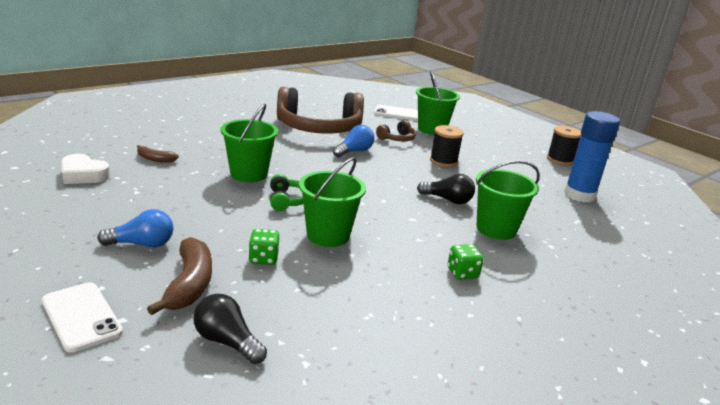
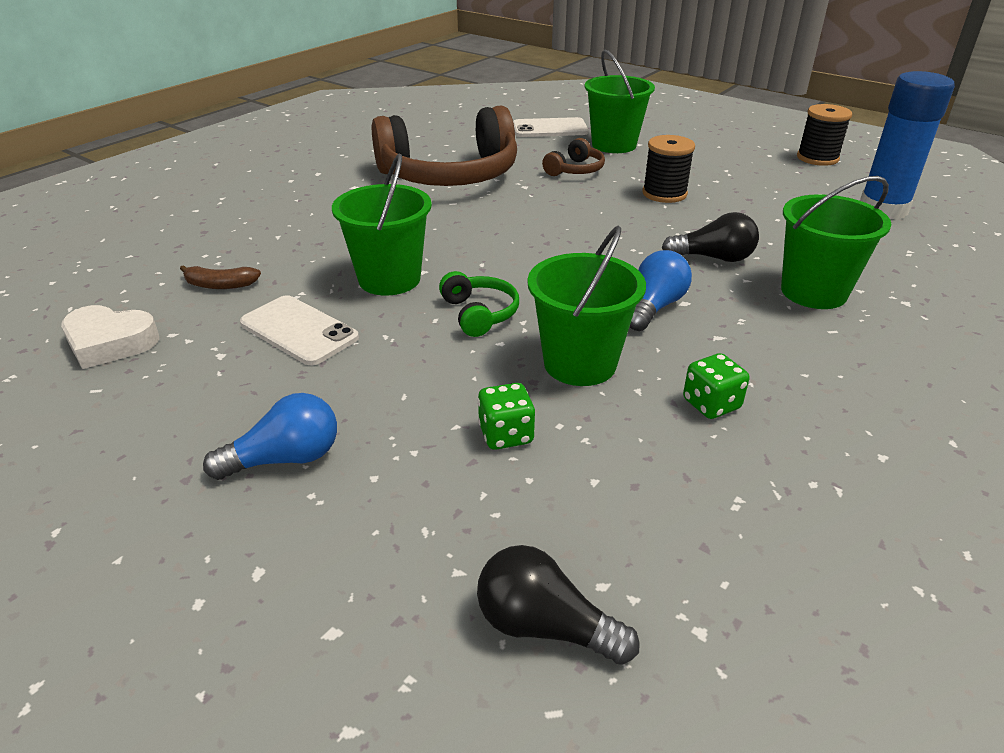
camera: 10 degrees left, 10 degrees up
(81, 316) = (254, 648): white phone -> white phone (299, 330)
(190, 284) = (412, 520): brown banana -> none
(354, 151) = (526, 204): blue light bulb -> blue light bulb (654, 307)
(462, 273) = (820, 383): green dice -> green dice (711, 404)

